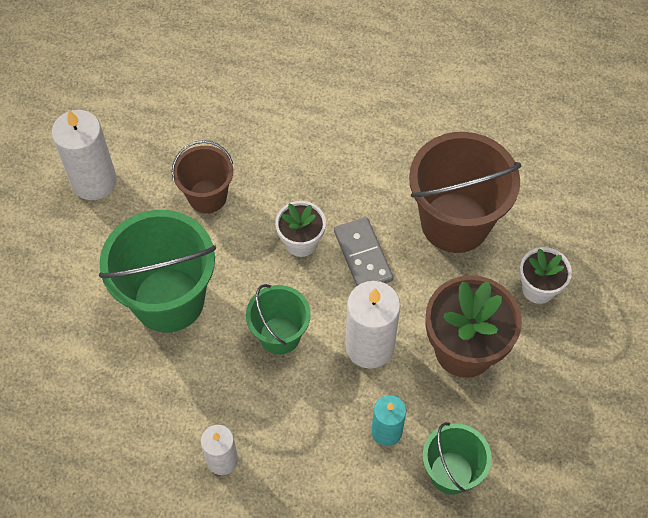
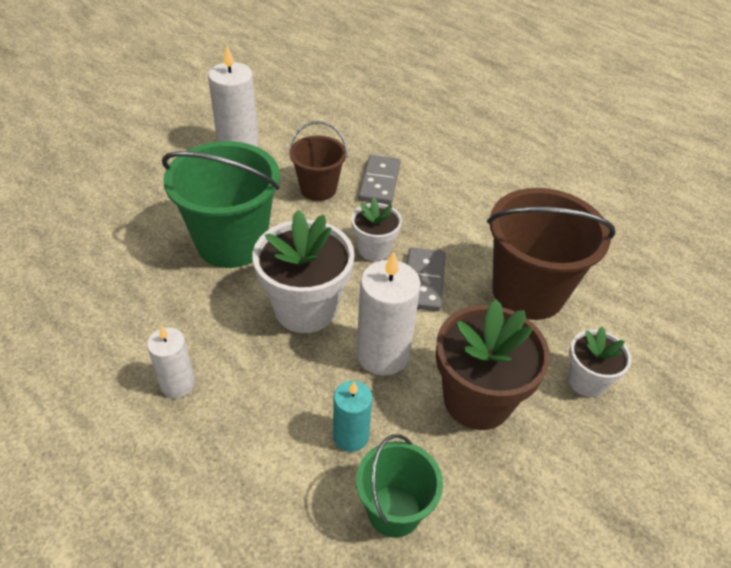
camera: 25 degrees right, 15 degrees down
(260, 160) = (379, 182): none -> grey domino
(280, 335) = (305, 308): green bucket -> white flower pot

